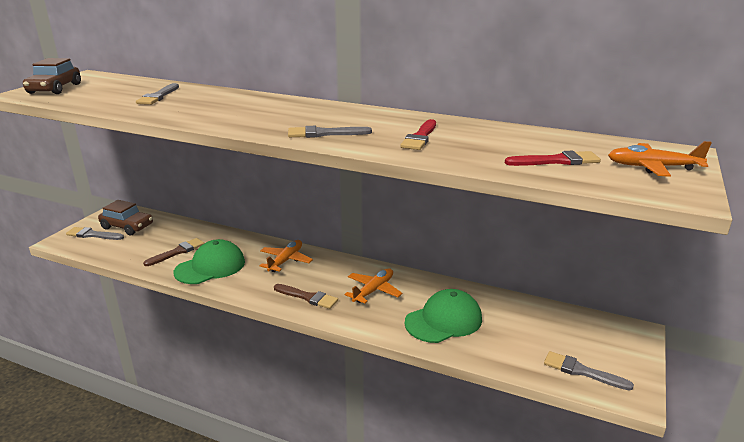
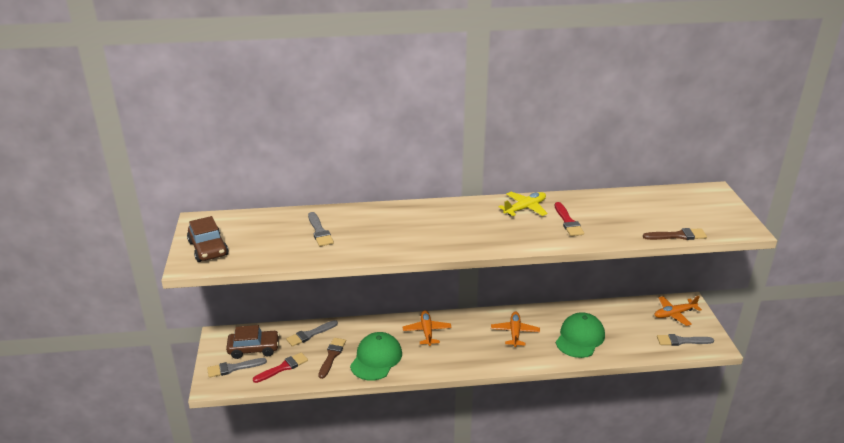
camera: 30 degrees left, 5 degrees up
(308, 297) = (477, 355): brown brush -> brown brush (677, 236)
(324, 133) = (506, 237): grey brush -> grey brush (310, 334)
(388, 119) = (525, 208): none -> yellow plane
(556, 161) = (663, 220): red brush -> red brush (283, 367)
(652, 167) = (712, 210): orange plane -> orange plane (674, 314)

